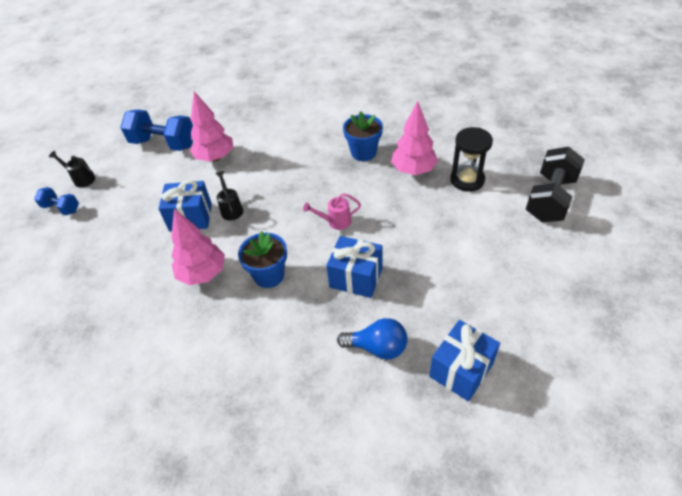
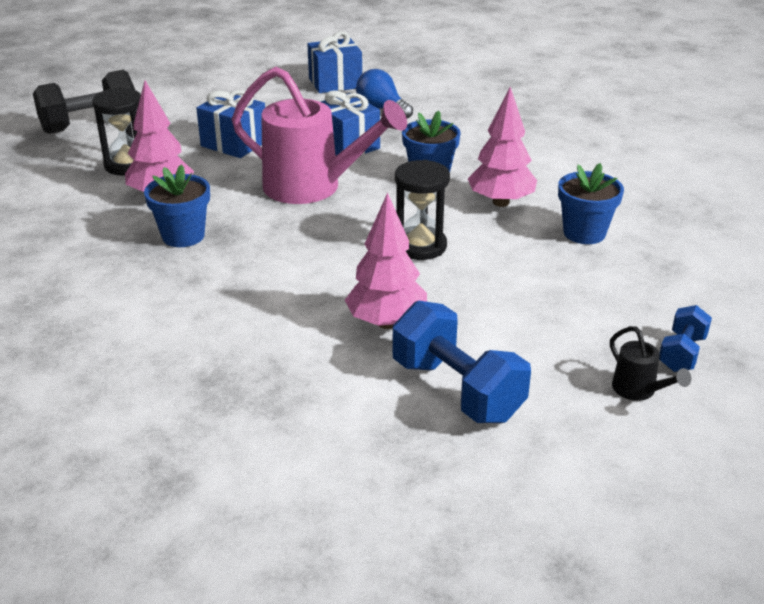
camera: 150 degrees left, 15 degrees down
(61, 208) = (682, 353): blue dumbbell -> blue dumbbell turned 60 degrees clockwise
(134, 272) = (584, 233): none -> blue flower pot
(190, 217) = (480, 259): blue gift -> blue gift (234, 144)
(231, 209) = (420, 246): black watering can -> black hourglass
(336, 221) = (312, 187): pink watering can -> pink watering can, size x2.40

